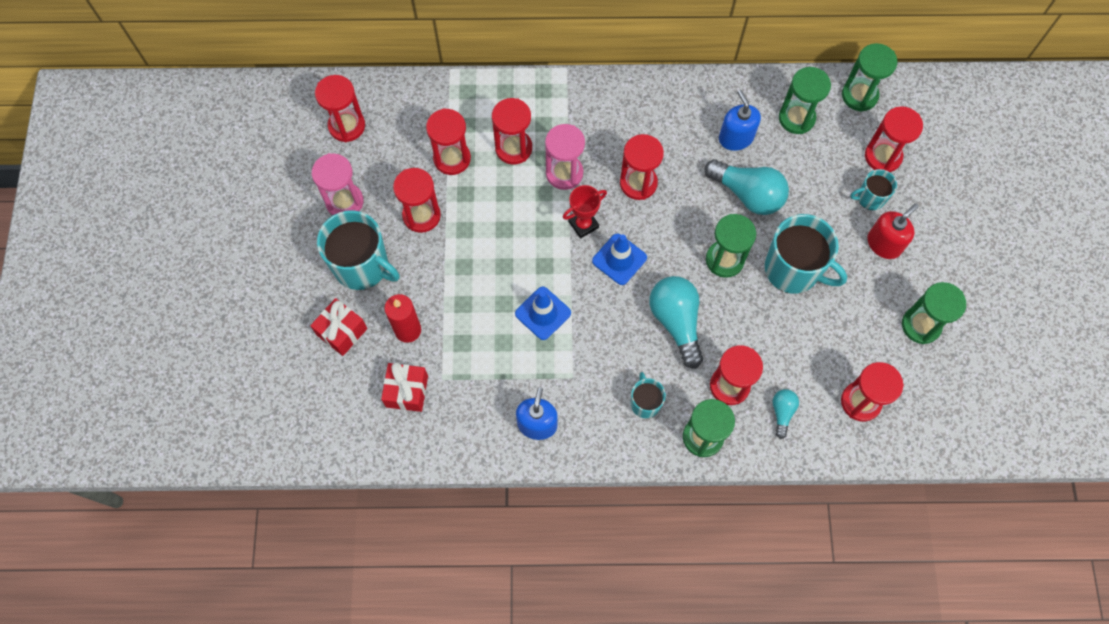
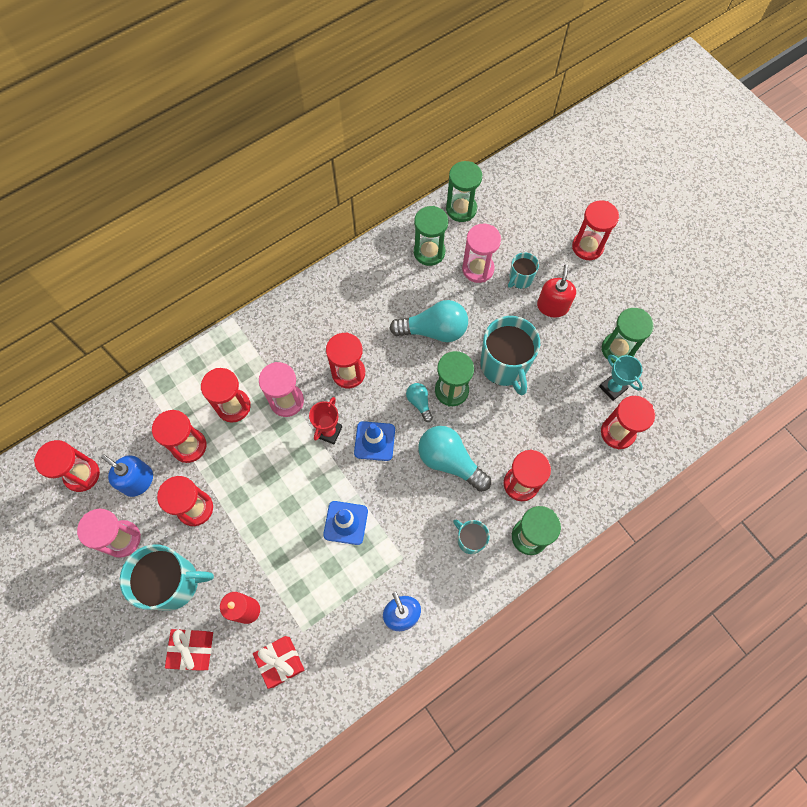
camera: 35 degrees left, 0 degrees up
(736, 138) = (396, 293): blue soap dispenser -> blue soap dispenser (138, 481)
(782, 412) = (571, 478): turquoise light bulb -> turquoise light bulb (419, 403)
(793, 269) = (504, 366): turquoise mug -> turquoise mug turned 75 degrees clockwise
(834, 163) = (478, 269): none -> pink hourglass
(883, 156) = (507, 243): red hourglass -> red hourglass (587, 247)
(887, 358) = (612, 388): none -> turquoise trophy

